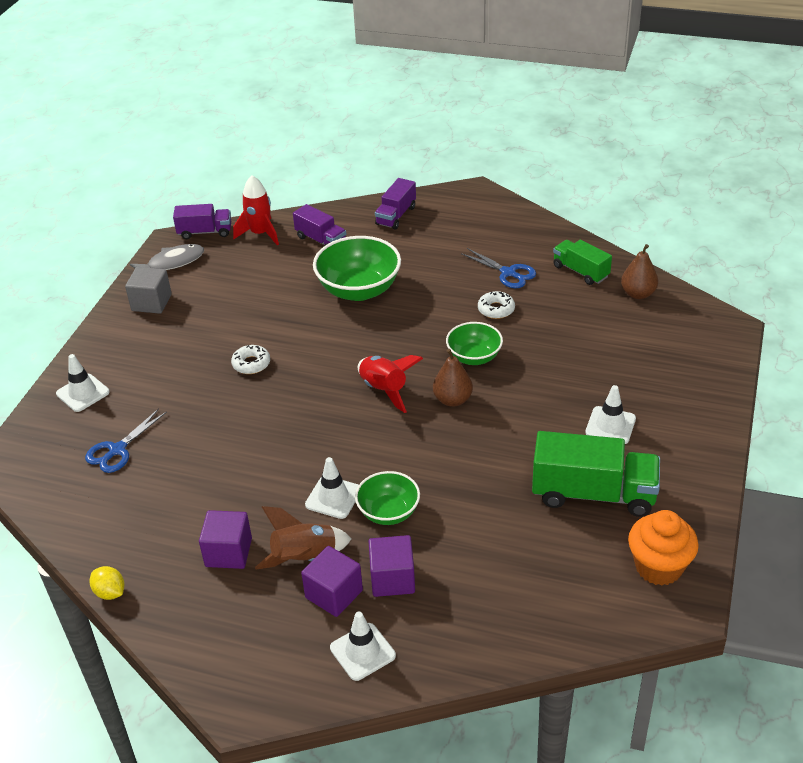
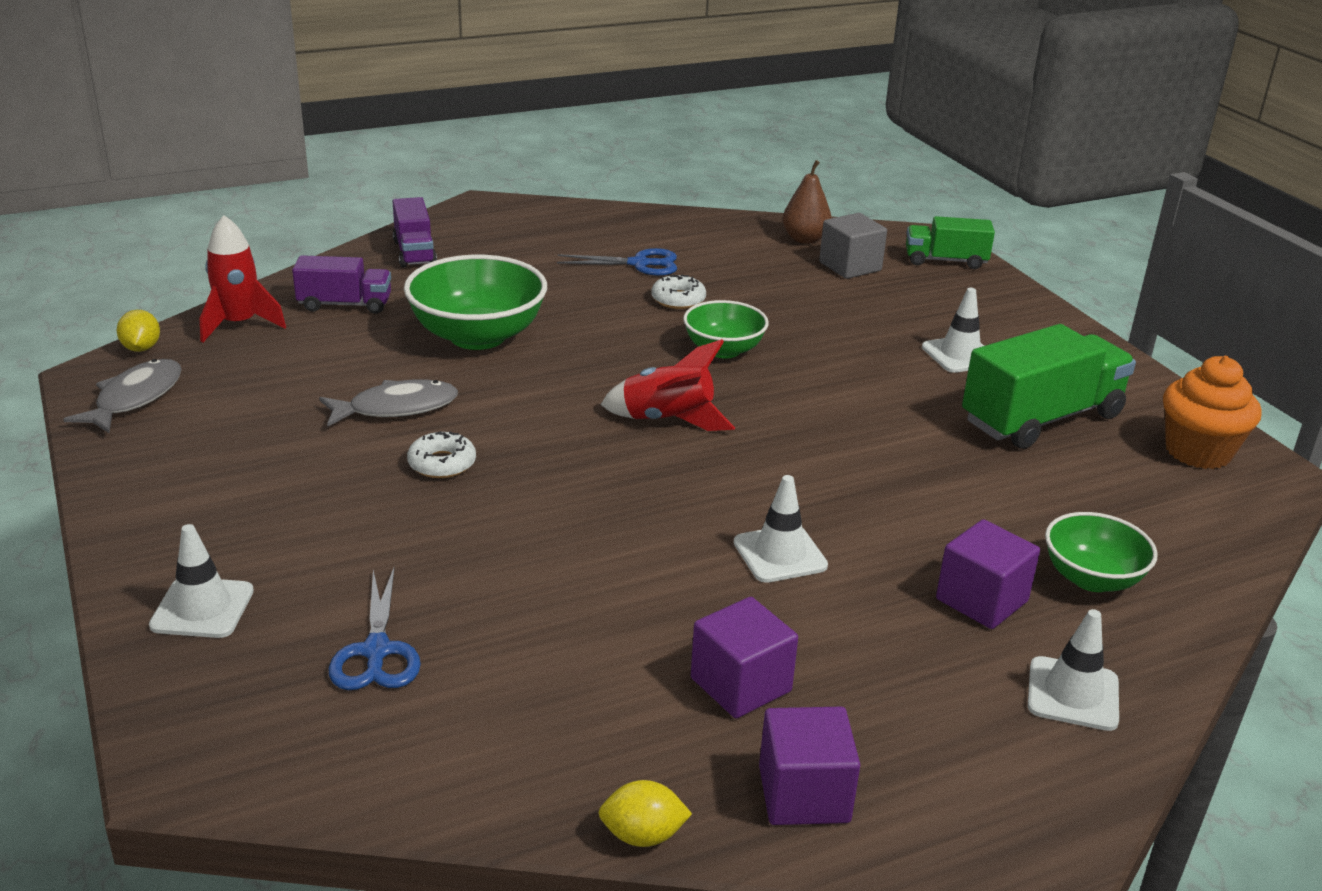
camera: 45 degrees left, 10 degrees down
(151, 302) = (166, 454): grey cube -> grey cube (850, 266)
(205, 232) = (141, 348): purple truck -> yellow lemon
(270, 320) = (396, 408): none -> grey fish
(304, 558) = (848, 636): brown rocket -> none
(334, 594) = (944, 654): purple cube -> purple cube (804, 794)
(388, 512) = (868, 537): green bowl -> green bowl (1091, 578)
(452, 400) = (764, 398): brown pear -> none
(580, 271) = (717, 239): green truck -> green truck (945, 261)

